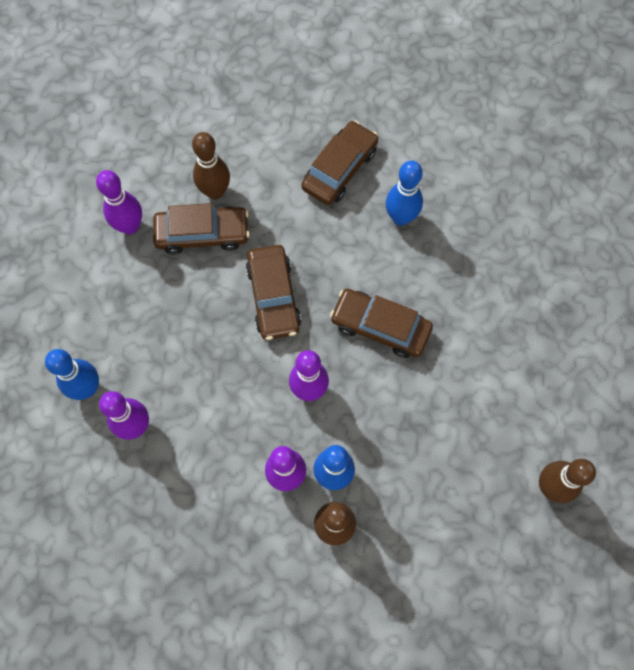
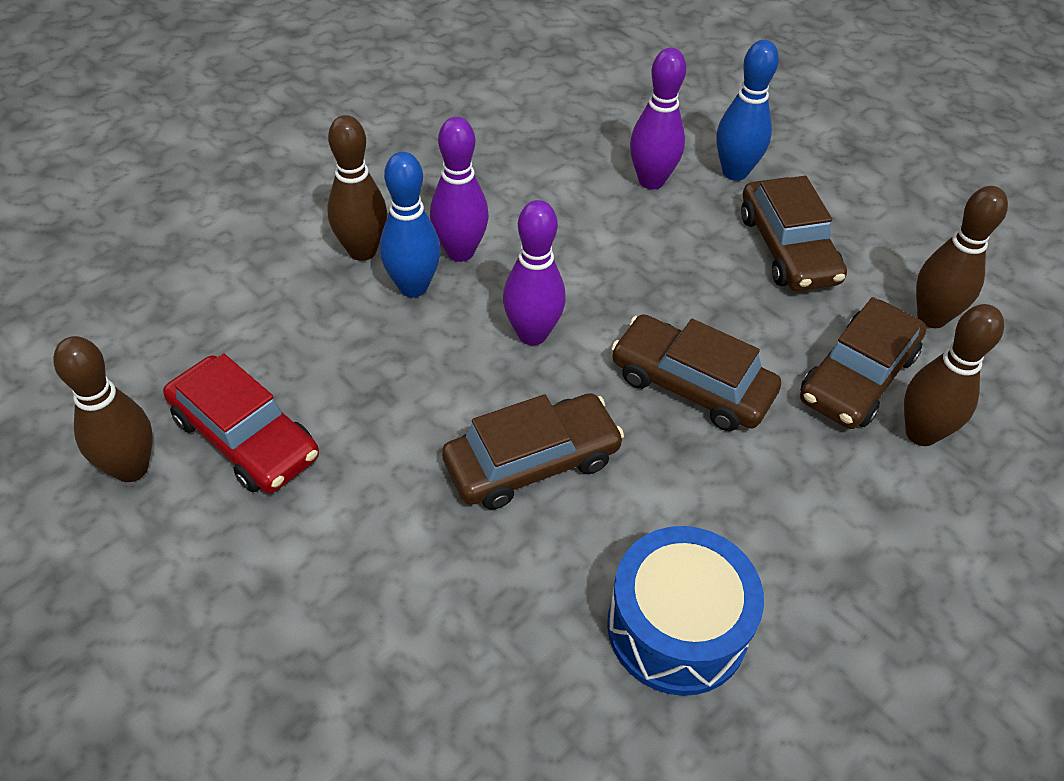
camera: 130 degrees right, 20 degrees down
(130, 226) = (931, 317): purple bowling pin -> brown bowling pin
(339, 169) = (840, 614): brown car -> brown car (787, 248)
(400, 217) = (677, 627): blue bowling pin -> blue drum
(488, 456) = (245, 437): none -> red car

